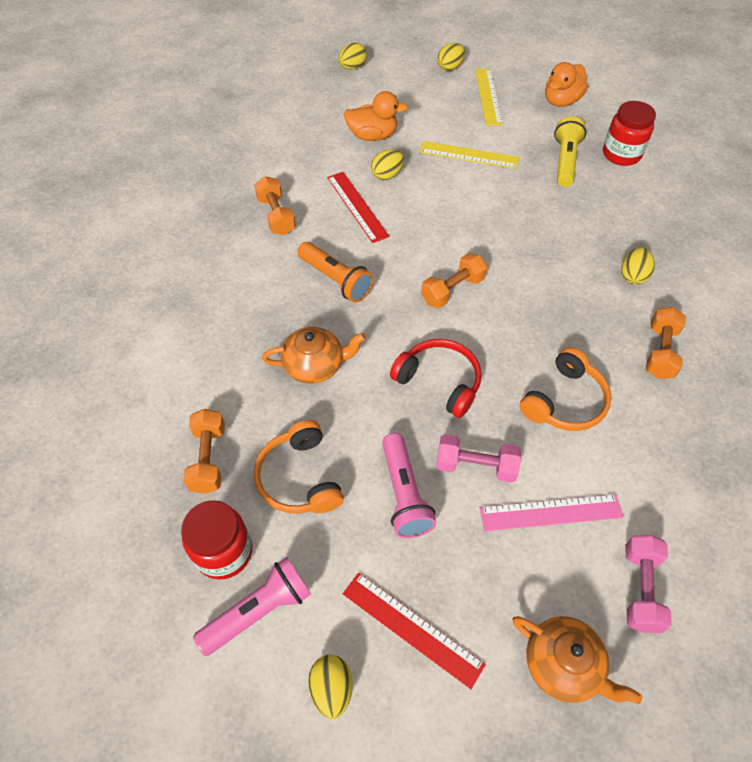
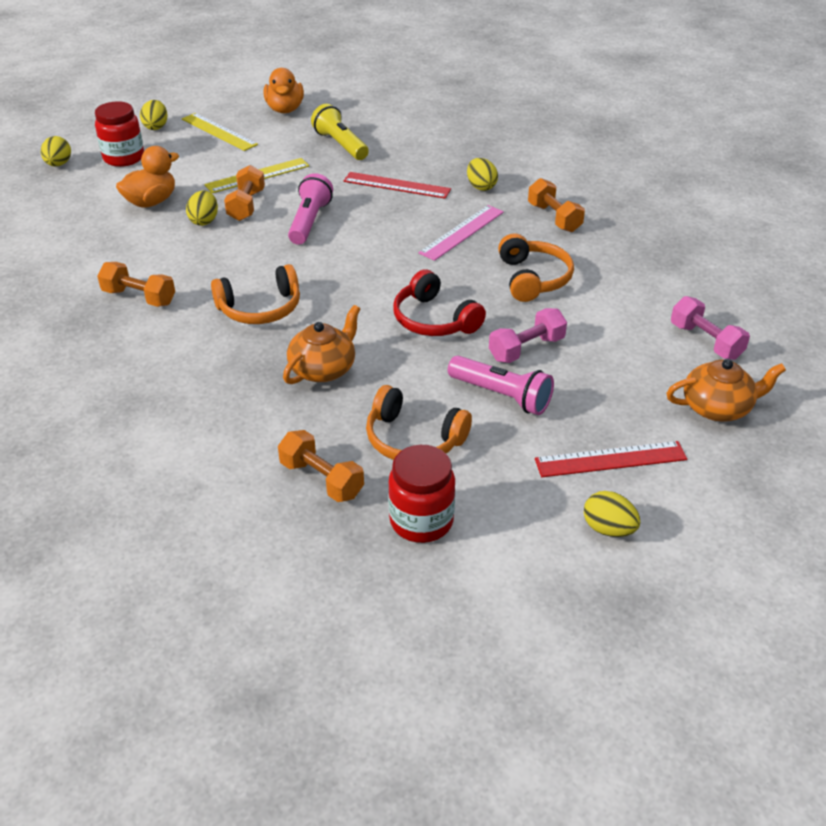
camera: 45 degrees left, 15 degrees down
(259, 611) = (498, 531): pink flashlight -> pink flashlight (309, 221)
(336, 280) = (260, 308): orange flashlight -> orange headphones
(357, 206) = (207, 253): red ruler -> red ruler (397, 185)
(439, 381) = (434, 320): red headphones -> red headphones turned 120 degrees counterclockwise
(452, 290) = (366, 263): orange dumbbell -> orange dumbbell (246, 205)
(551, 512) = (606, 340): pink ruler -> pink ruler (462, 232)
(621, 154) = (376, 122): red jar -> red jar (124, 158)

